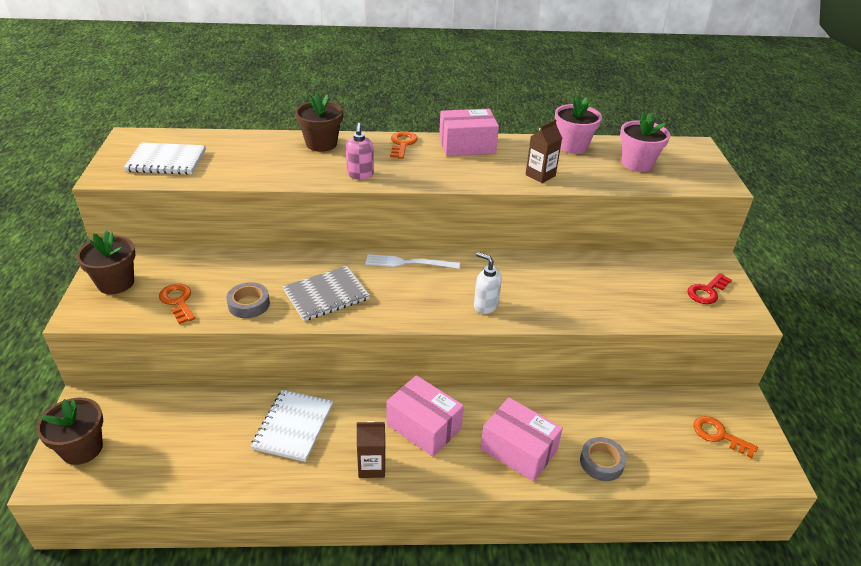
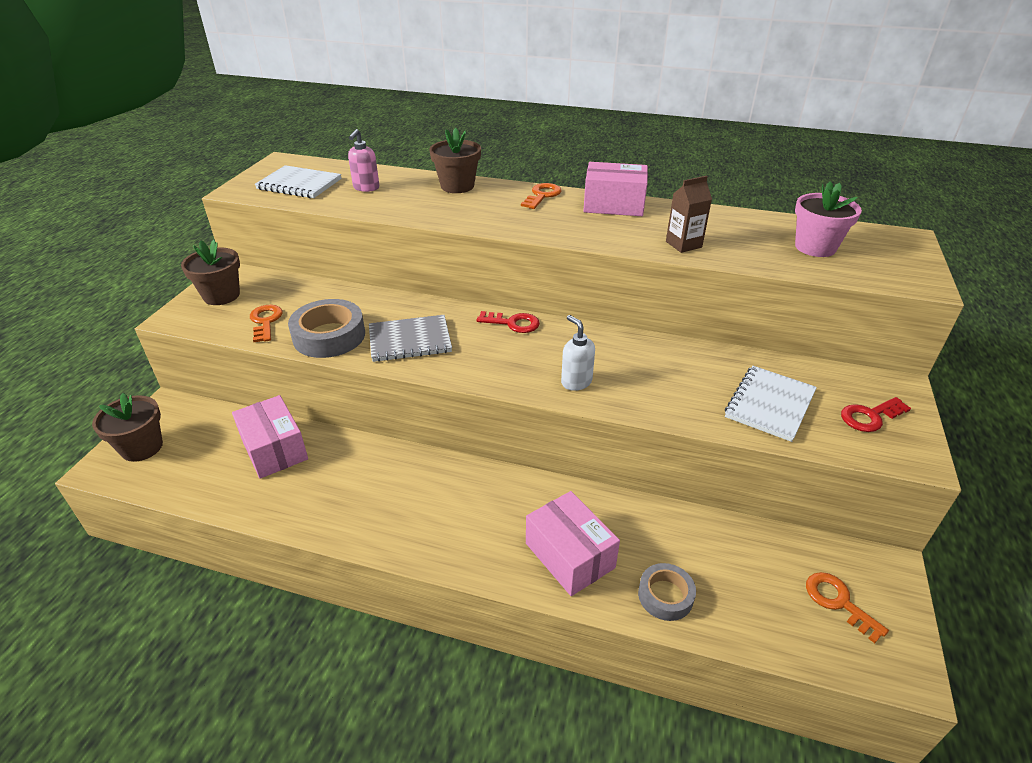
camera: 20 degrees right, 0 degrees up
(249, 304) = (329, 336): grey tape -> grey tape, size x1.64
(293, 426) = (340, 472): white notebook -> white notebook (769, 404)
(360, 175) = (479, 219): pink soap dispenser -> pink soap dispenser (366, 188)
(372, 467) = (398, 533): brown carton -> none
(408, 263) = (513, 323): white fork -> red key
(424, 426) = (474, 503): pink box -> pink box (274, 449)
(572, 146) = (740, 219): pink flower pot -> none

